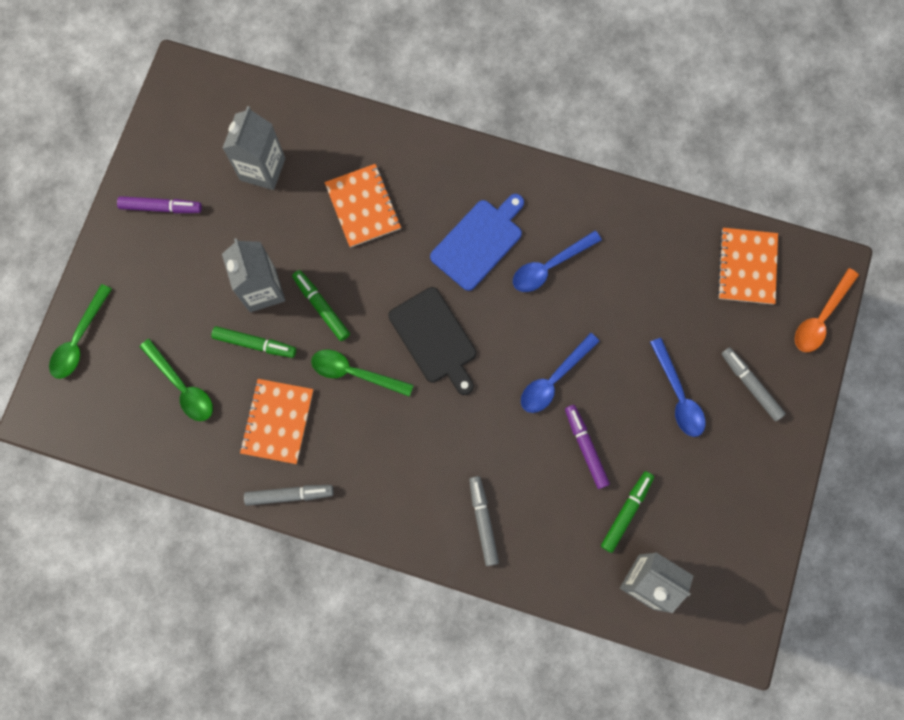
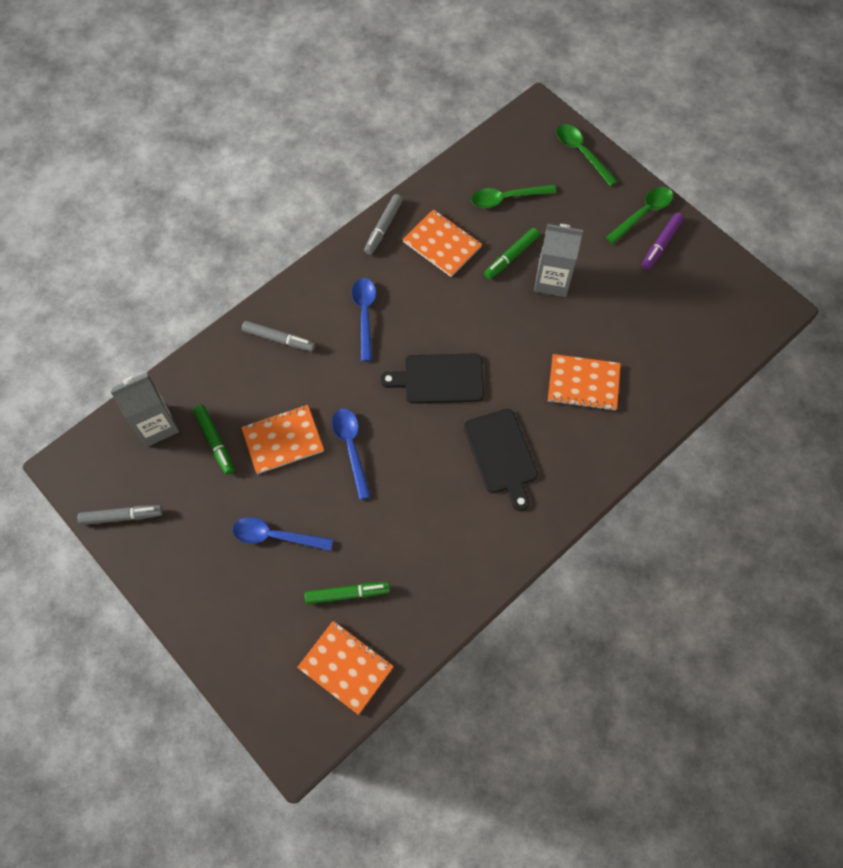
camera: 120 degrees right, 10 degrees down
(262, 169) = (657, 327): grey carton -> none
(321, 307) = (514, 313): green marker -> green marker (347, 594)
(355, 373) = (447, 310): green spoon -> green spoon (643, 213)
(479, 242) = (501, 454): blue cutting board -> black cutting board
(550, 266) = (447, 498): blue spoon -> blue spoon (365, 315)
(585, 447) = (283, 440): purple marker -> orange notebook
(750, 385) = (244, 601): grey marker -> grey marker (122, 516)
(821, 317) = (260, 704): orange spoon -> none

